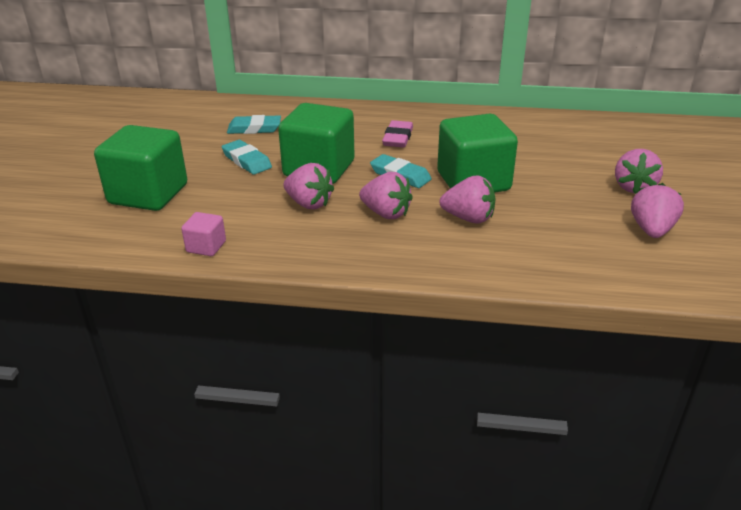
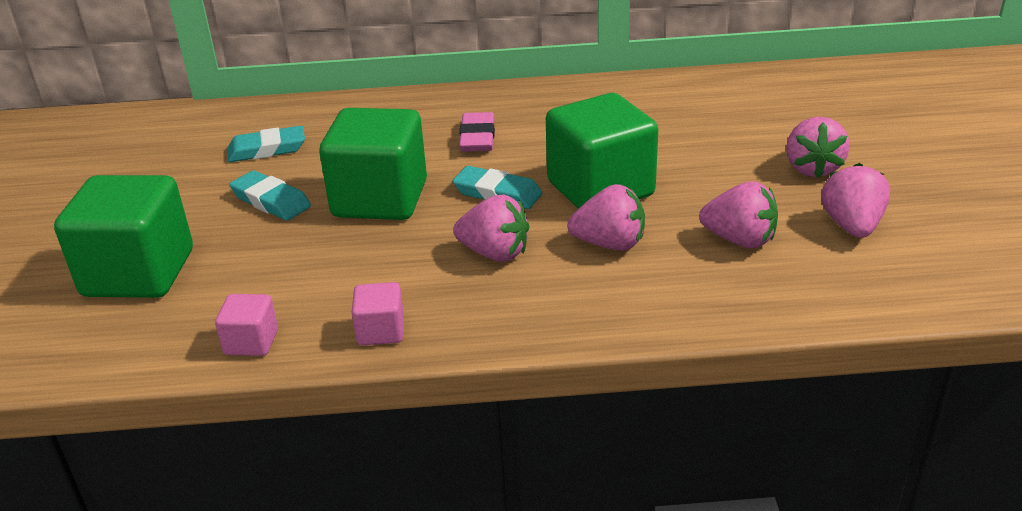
camera: 10 degrees left, 0 degrees up
(293, 252) = (381, 331): none -> pink cube
(309, 204) = (381, 254): pink strawberry -> pink strawberry (739, 240)

